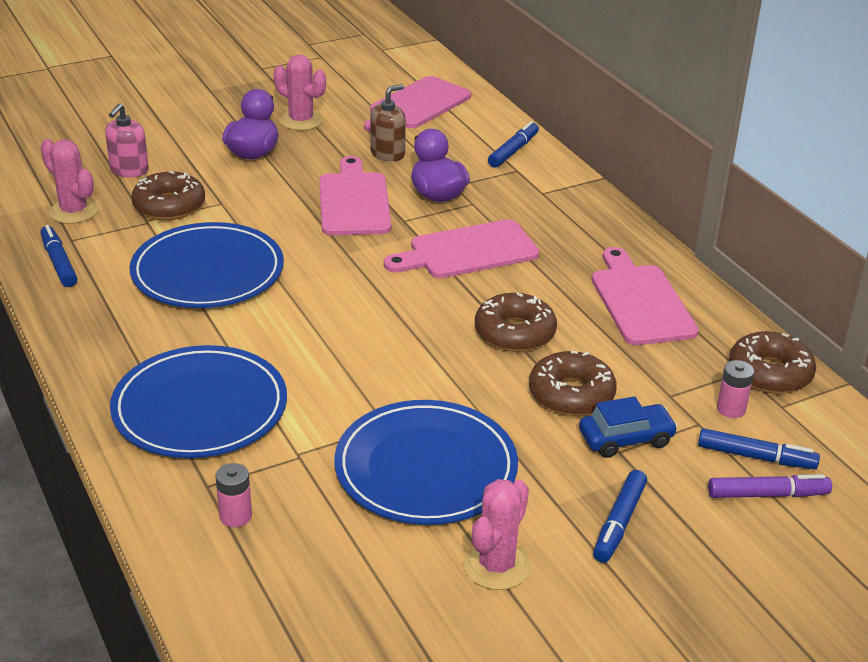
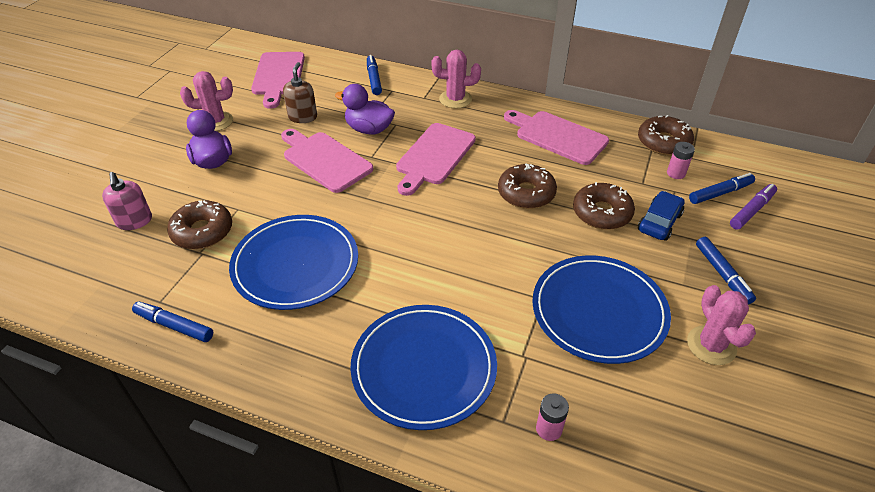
camera: 40 degrees left, 10 degrees up
(74, 211) = (132, 278): pink cactus -> pink cactus (455, 99)

